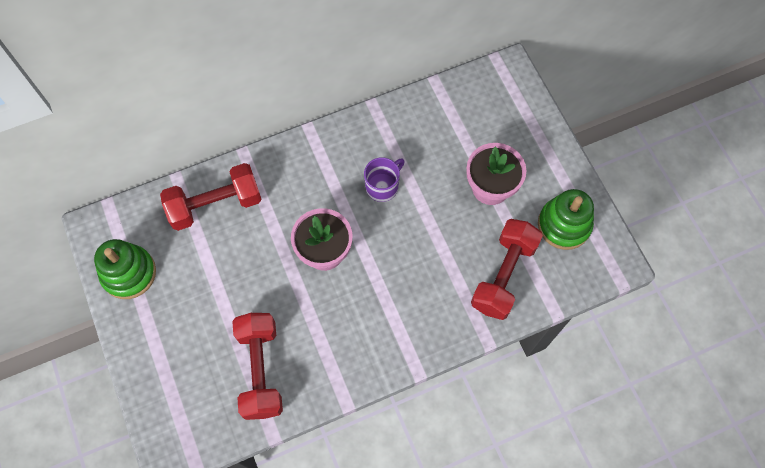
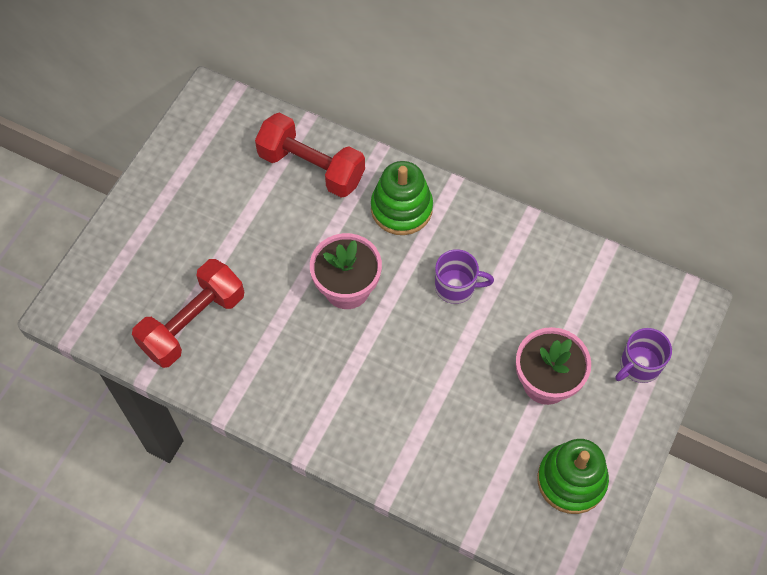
camera: 50 degrees right, 5 degrees down
(129, 273) = (191, 154): green stacking toy -> green stacking toy (401, 208)
(503, 275) = (465, 462): red dumbbell -> none
(524, 128) = (639, 365): none -> purple mug

